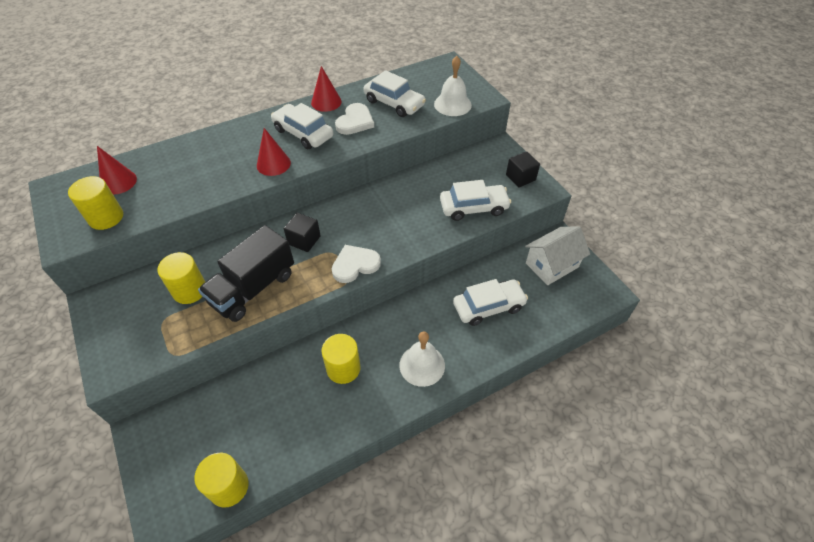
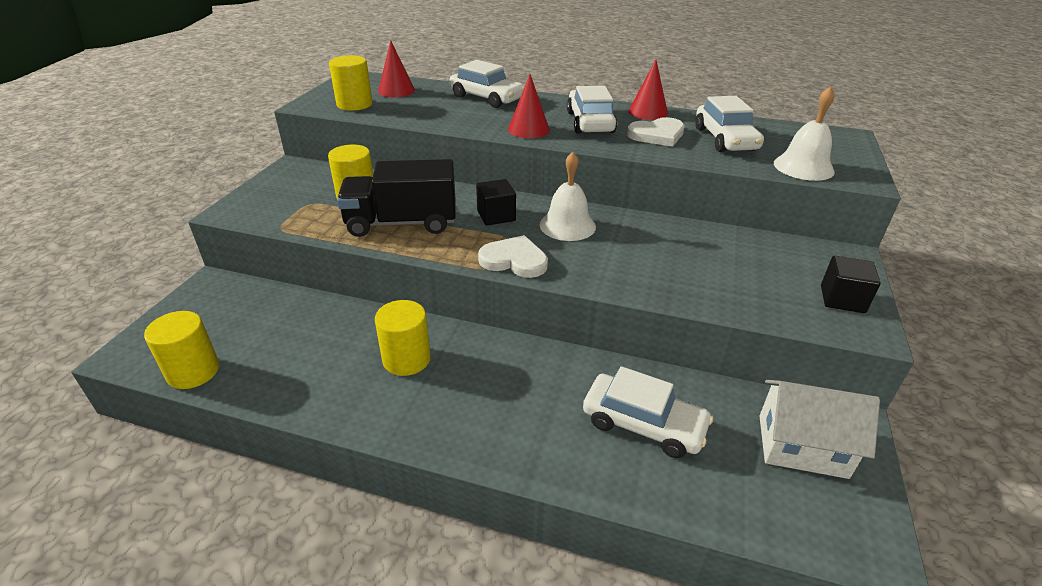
camera: 45 degrees right, 15 degrees down
(422, 365) = (484, 419): white bell -> white bell (567, 225)
(473, 207) = (727, 291): white car -> white car (487, 98)

